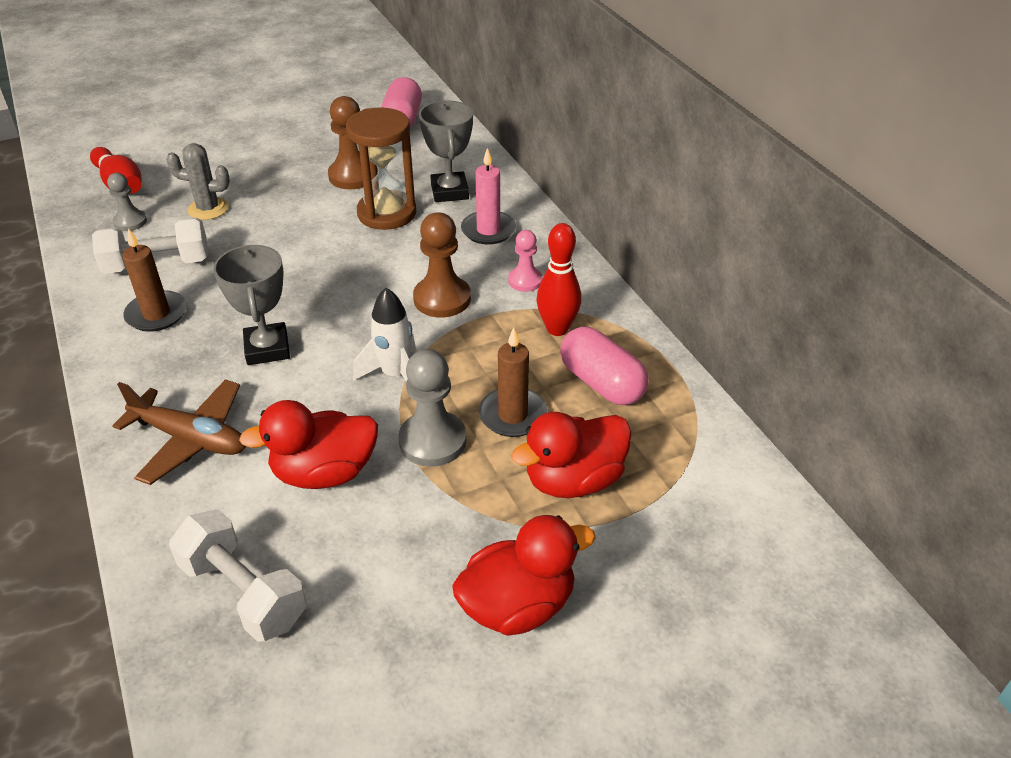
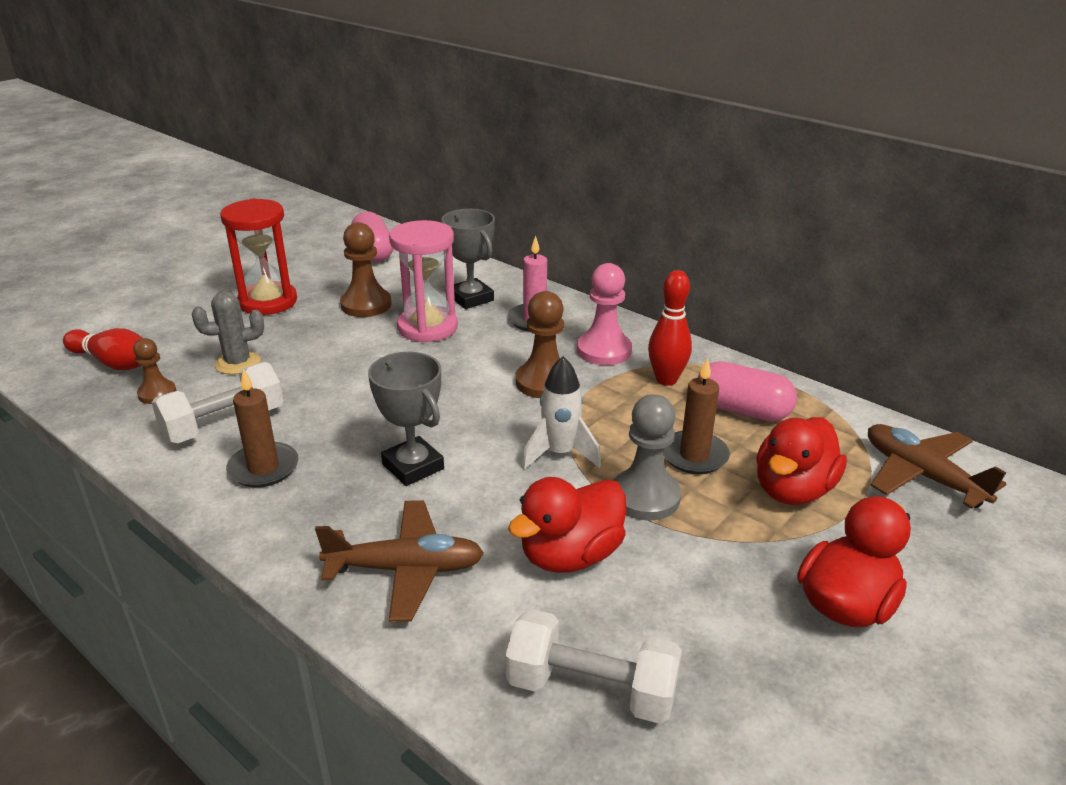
camera: 25 degrees left, 10 degrees down
(130, 222) = (157, 393): grey pawn -> brown pawn
(275, 153) = (268, 302): none -> red hourglass
(387, 213) = (427, 327): brown hourglass -> pink hourglass
(525, 281) = (604, 350): pink pawn -> pink pawn, size x1.64
(718, 509) = (922, 475): none -> brown plane

